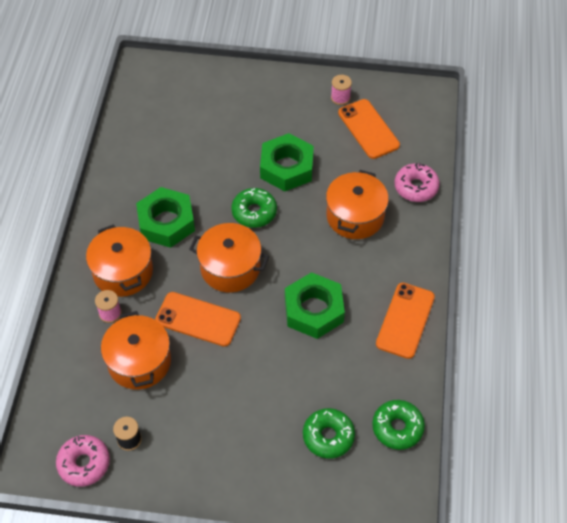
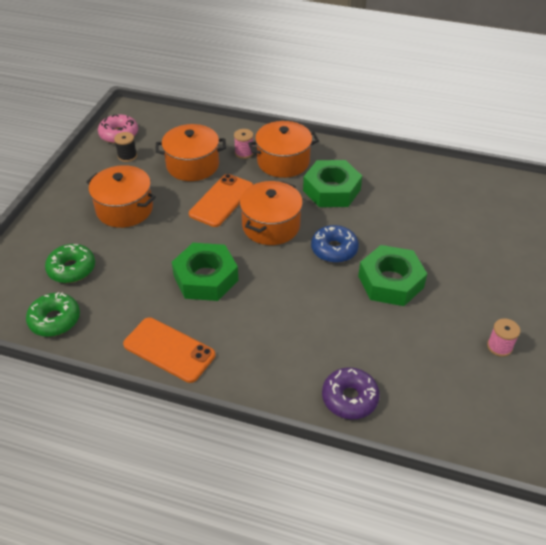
camera: 100 degrees right, 10 degrees down
(254, 212) = (334, 249): green donut -> blue donut
(355, 216) = (315, 330): orange pot -> orange pot (124, 209)
(368, 129) = (447, 366): orange phone -> none
(416, 187) = (349, 398): pink donut -> purple donut

